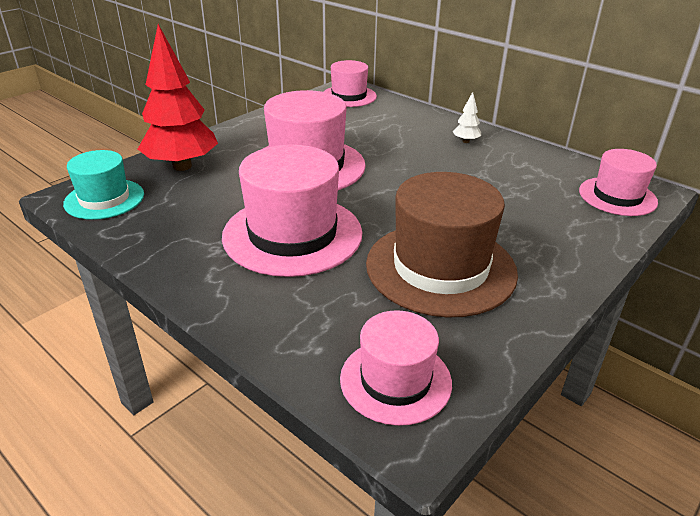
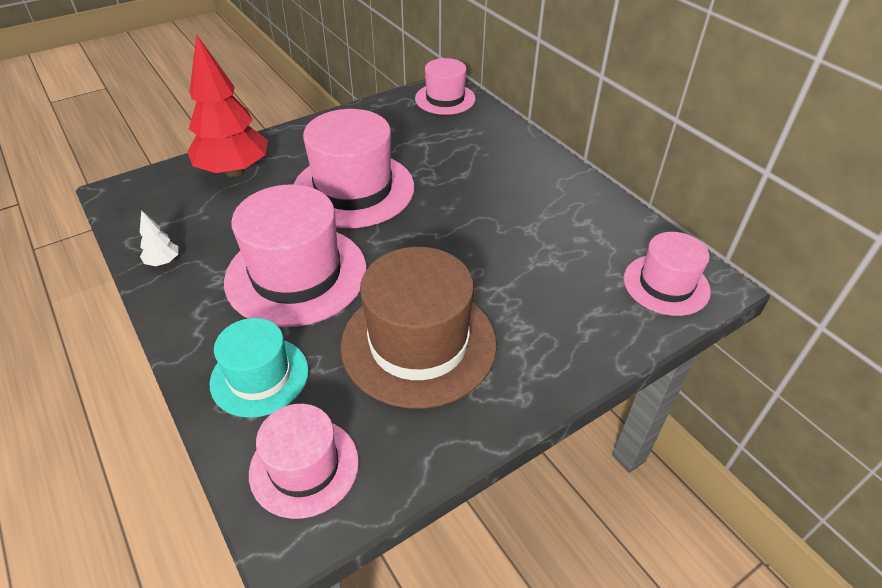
camera: 15 degrees right, 10 degrees up
(104, 199) = (147, 201): turquoise hat -> turquoise hat (259, 376)
(465, 141) = (538, 180): white tree -> white tree (163, 262)

